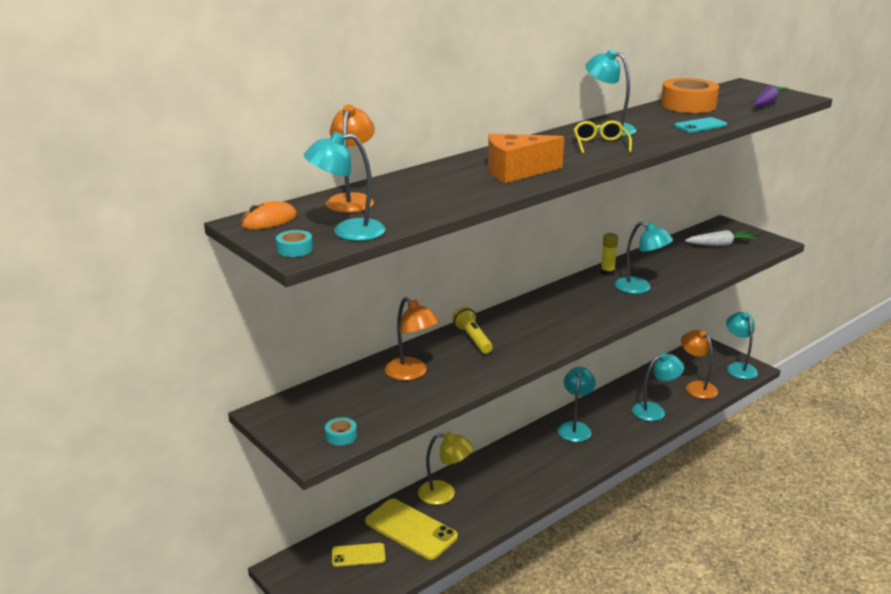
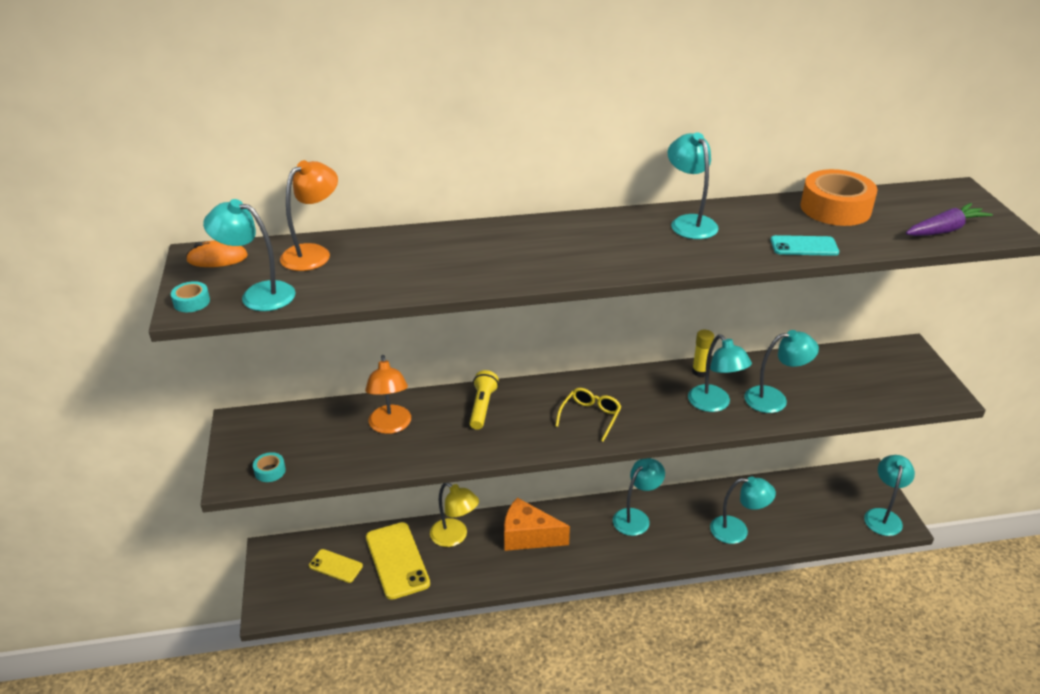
camera: 30 degrees right, 10 degrees up
(516, 172) = (507, 260): orange cheese -> orange cheese (528, 536)
(600, 144) = (647, 245): yellow glasses -> yellow glasses (590, 416)
(675, 274) = (774, 399): none -> turquoise lamp
(696, 387) = (810, 521): orange lamp -> none
(720, 244) = (872, 376): white carrot -> none

